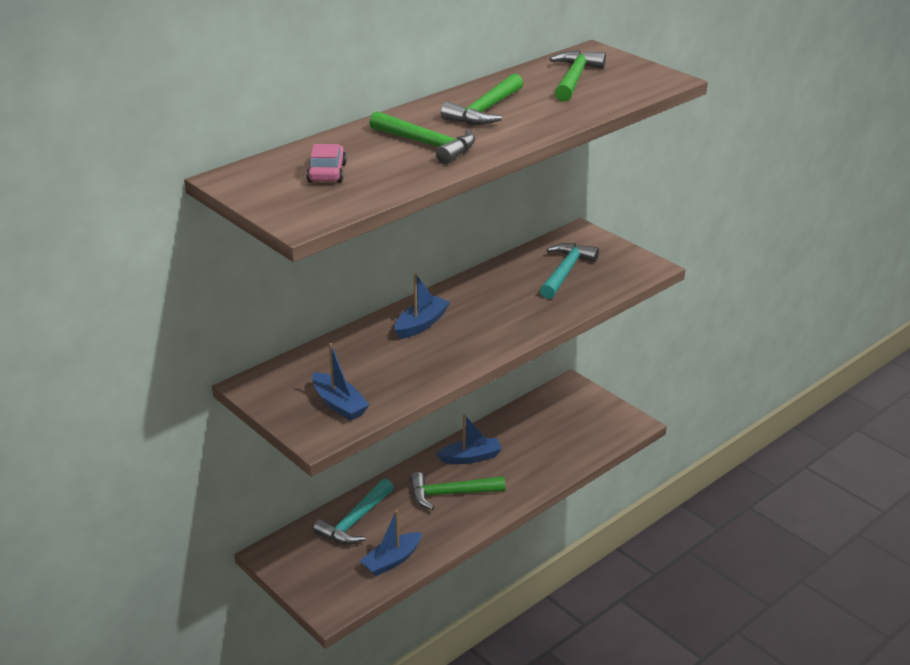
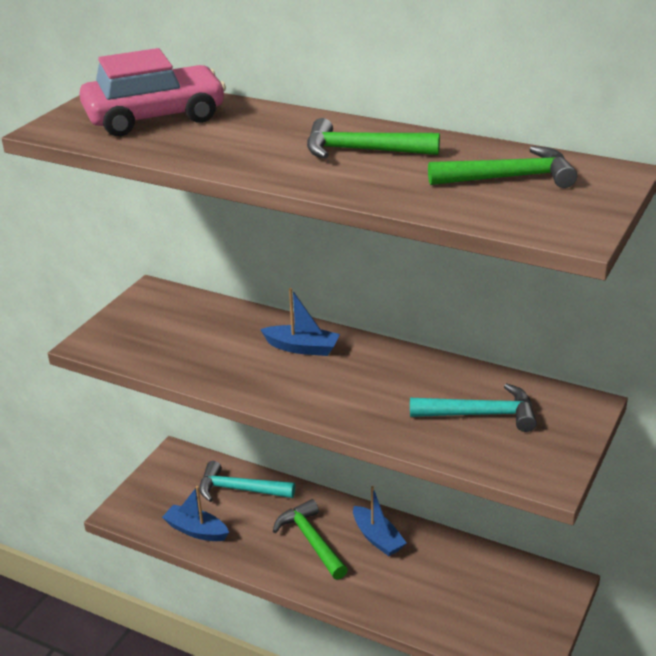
camera: 70 degrees right, 0 degrees up
(327, 173) = (155, 117): pink car -> pink car, size x2.13
(339, 404) = (141, 341): blue boat -> none
(427, 145) = (249, 142): green hammer -> none

